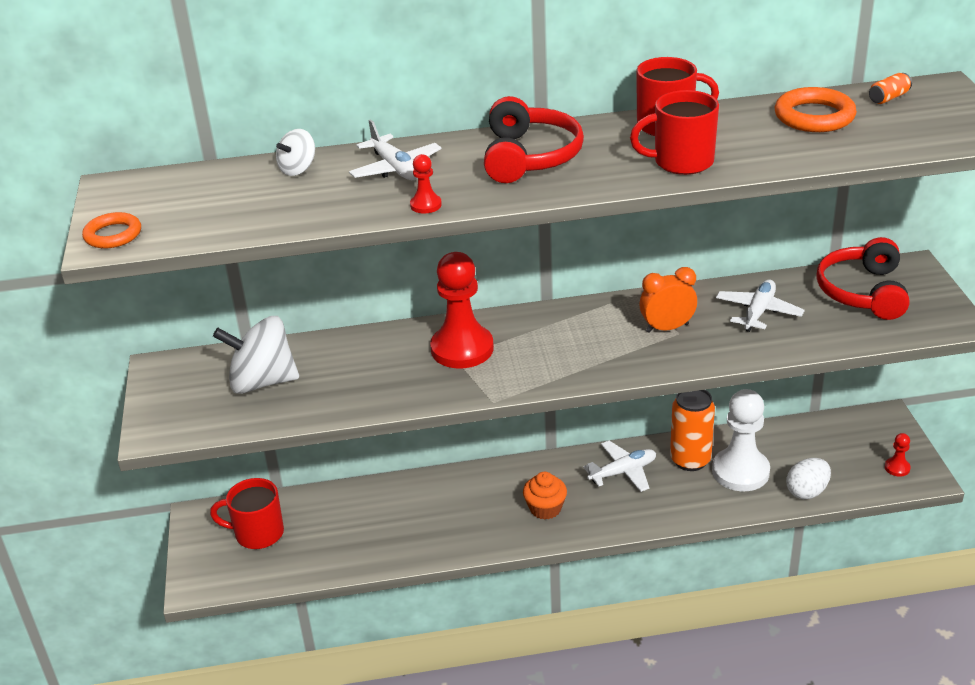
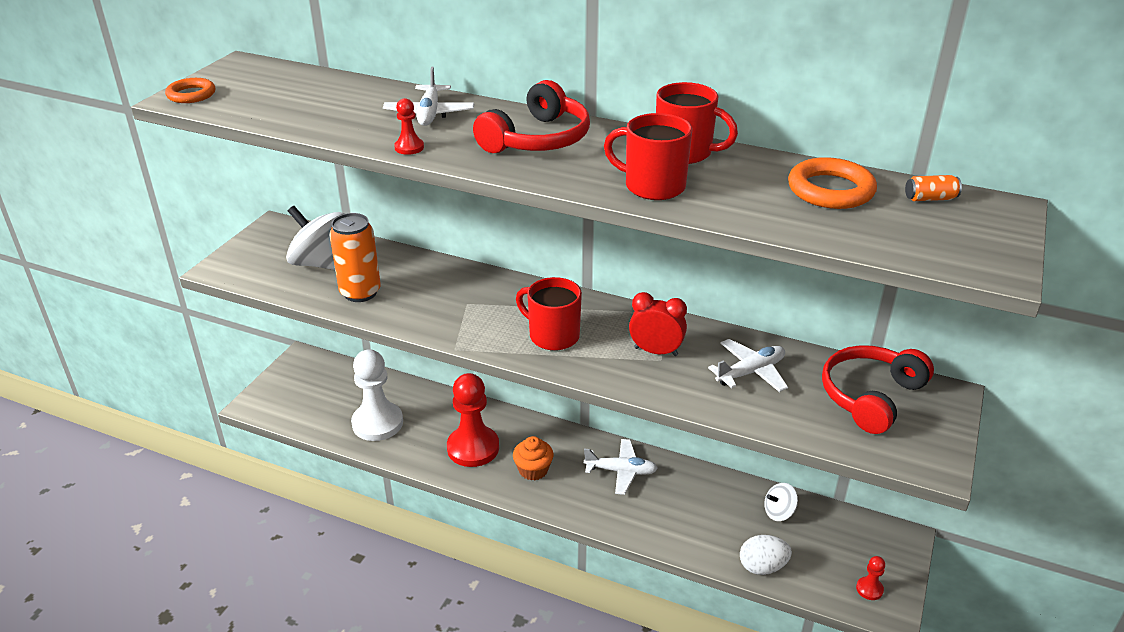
camera: 30 degrees right, 0 degrees up
(257, 533) = (324, 388): red mug -> red mug (552, 336)
(298, 169) = (365, 91): white spinning top -> white spinning top (779, 512)
(462, 349) = (479, 299): red pawn -> red pawn (473, 448)
(667, 328) = (656, 351): orange clock -> red clock
(690, 460) = (686, 489): orange can -> orange can (360, 292)
(740, 471) = (719, 520): white pawn -> white pawn (377, 423)

